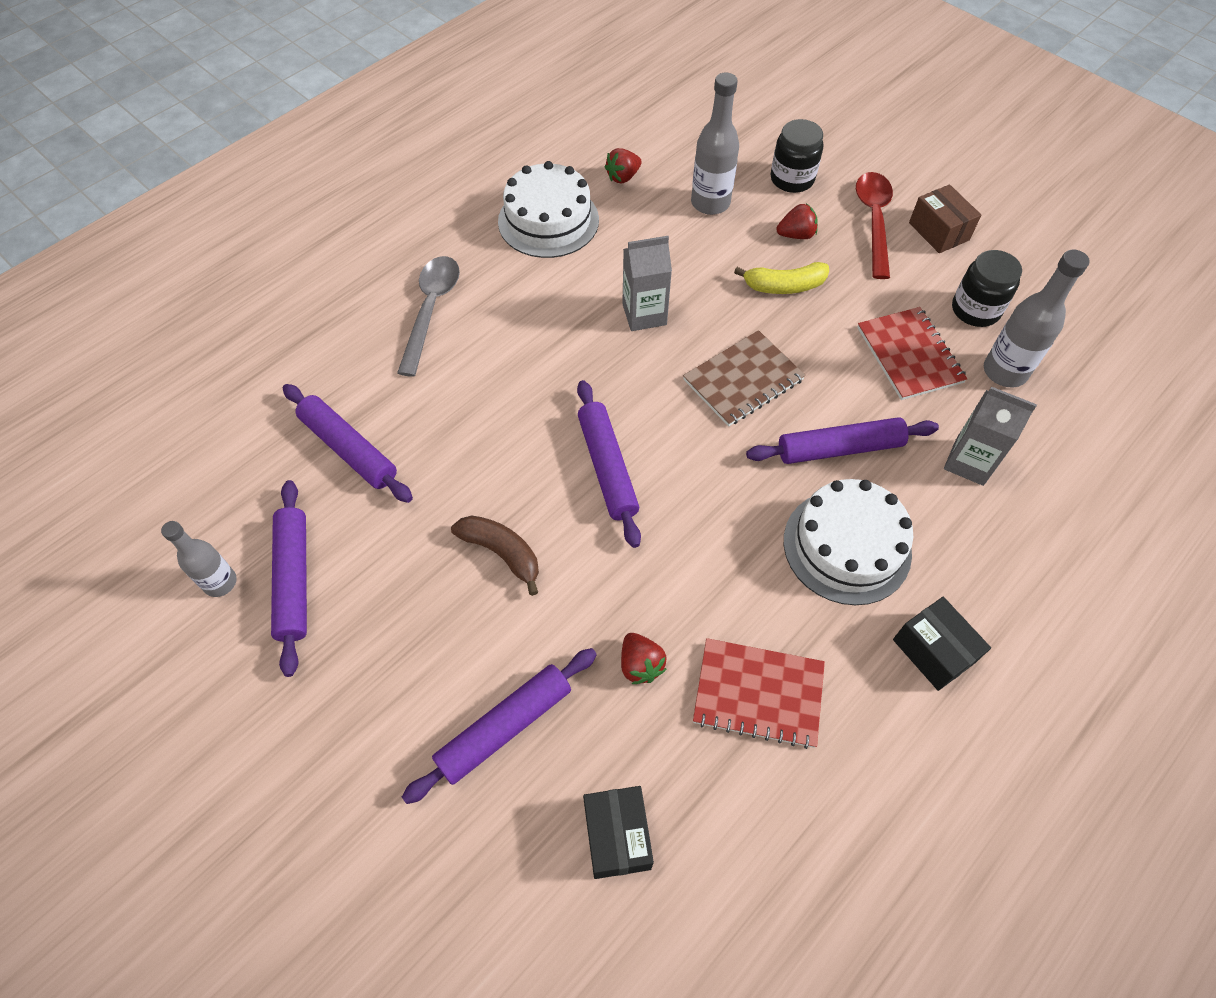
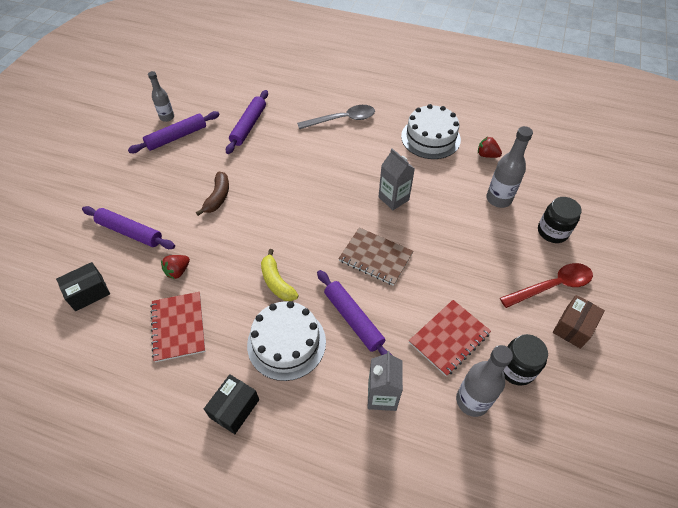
camera: 65 degrees right, 5 degrees down
(607, 467) = (285, 218): purple rolling pin -> none
(784, 286) = (459, 255): yellow banana -> yellow banana (277, 282)
(796, 235) = (506, 248): red strawberry -> none

